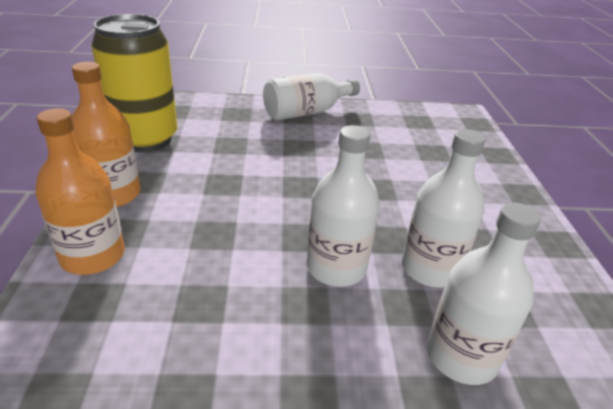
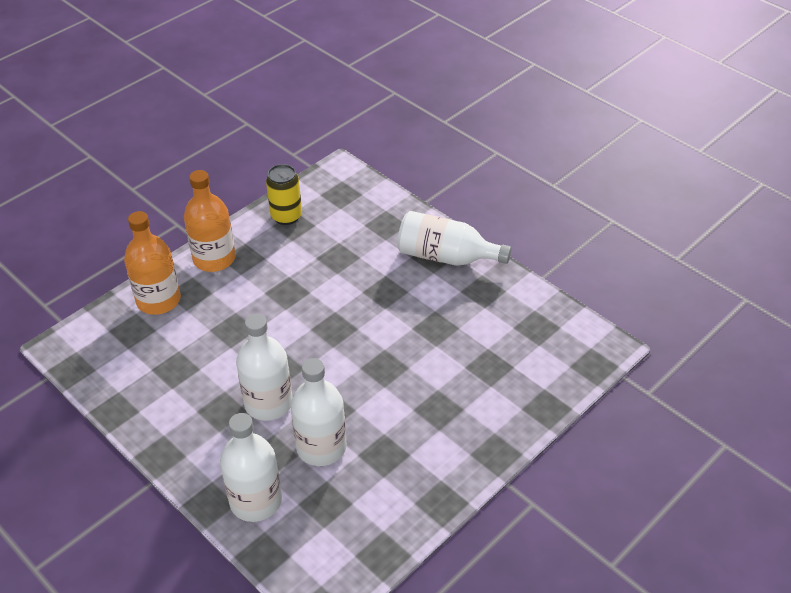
camera: 50 degrees right, 10 degrees up
(145, 139) = (286, 216): yellow can -> yellow can, size x0.53

